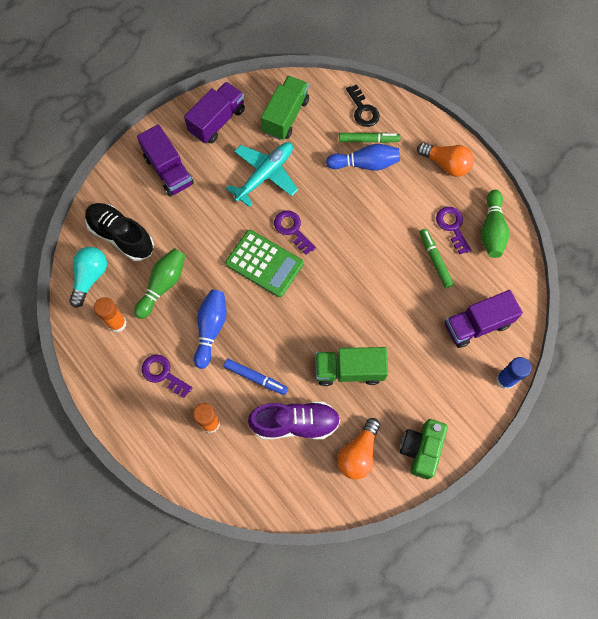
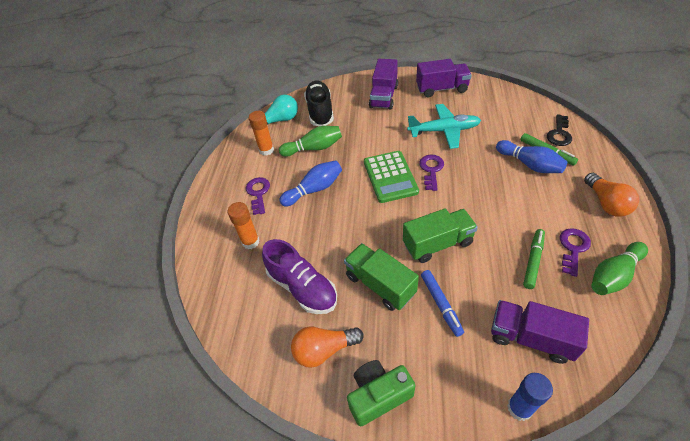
camera: 50 degrees right, 20 degrees down
(255, 378) = (309, 238): blue marker -> blue marker (441, 304)
(285, 116) = (493, 108): green truck -> green truck (437, 244)

